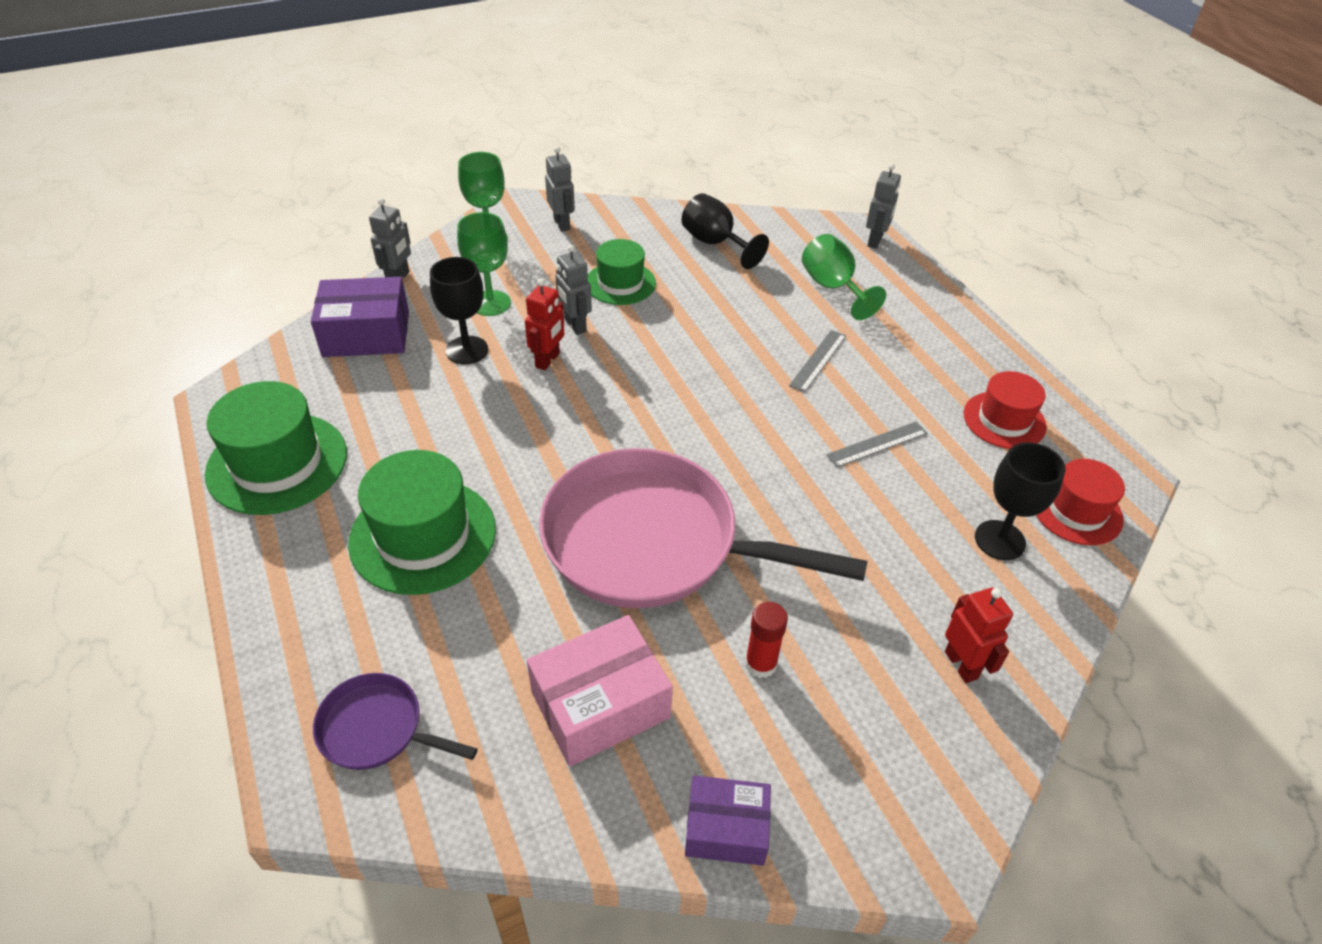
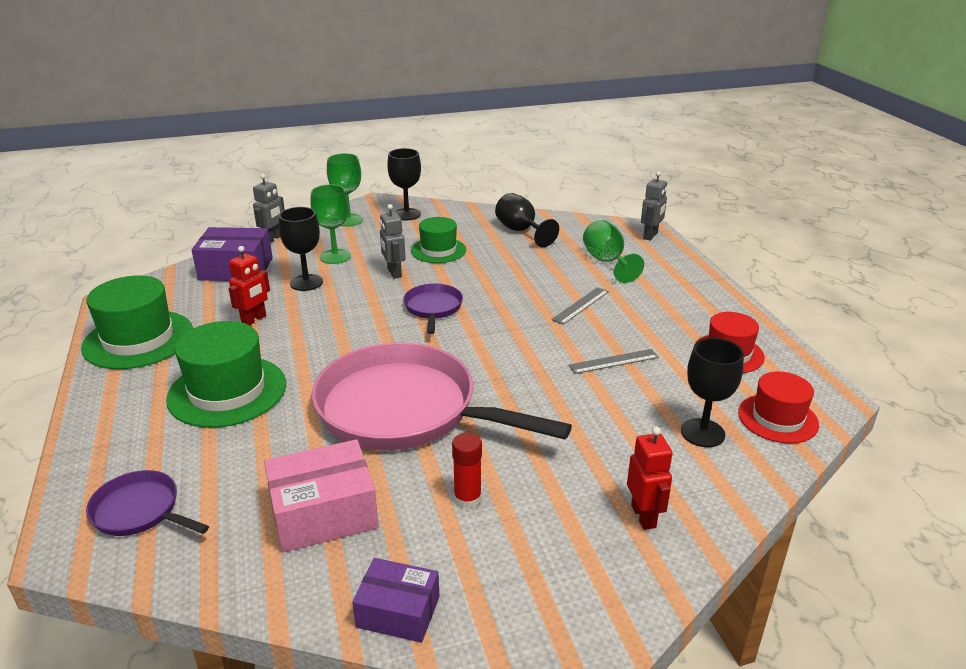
camera: 10 degrees right, 15 degrees down
(548, 360) = (365, 292): red robot -> red robot (254, 320)
(562, 224) = (406, 214): grey robot -> black goblet
(640, 380) = (433, 308): none -> purple pan

